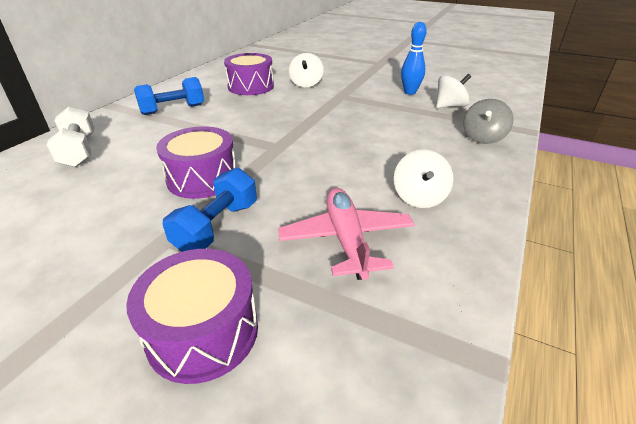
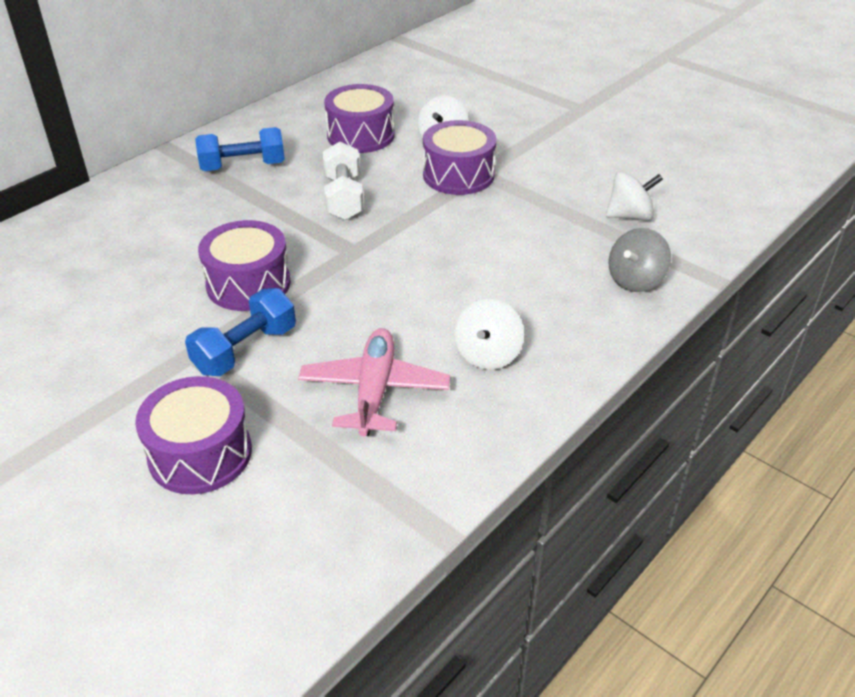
camera: 15 degrees right, 5 degrees up
(79, 151) = (119, 220): white dumbbell -> white dumbbell (343, 197)
(327, 98) = (458, 175): none -> purple drum
(410, 92) = (588, 179): blue bowling pin -> none

